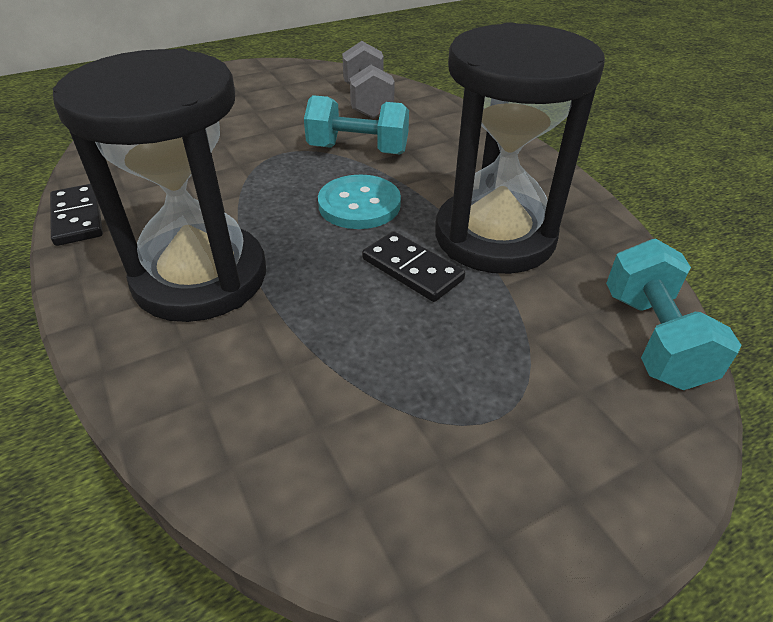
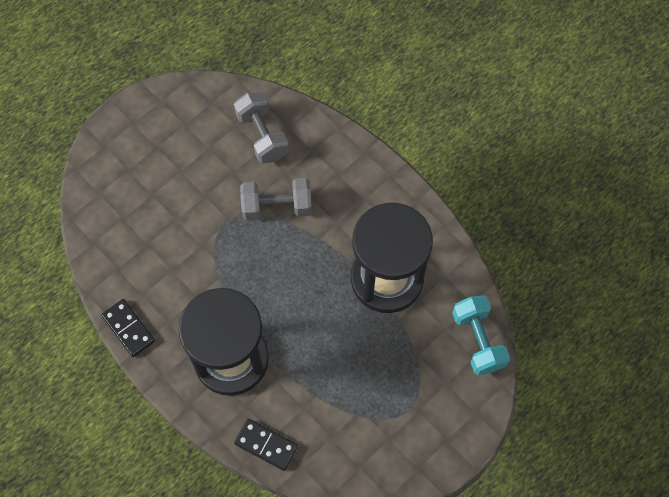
camera: 15 degrees left, 25 degrees up
(358, 150) = (277, 206): turquoise dumbbell -> grey dumbbell
(359, 205) = (298, 269): turquoise button -> none
(412, 269) = (346, 321): black domino -> black domino (266, 445)

